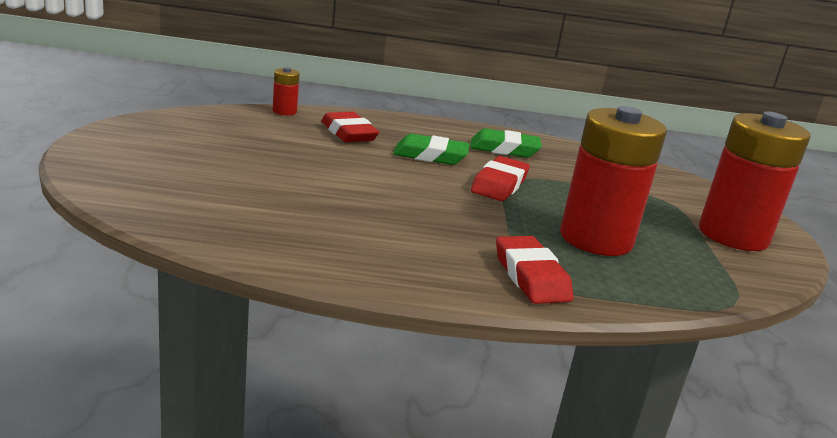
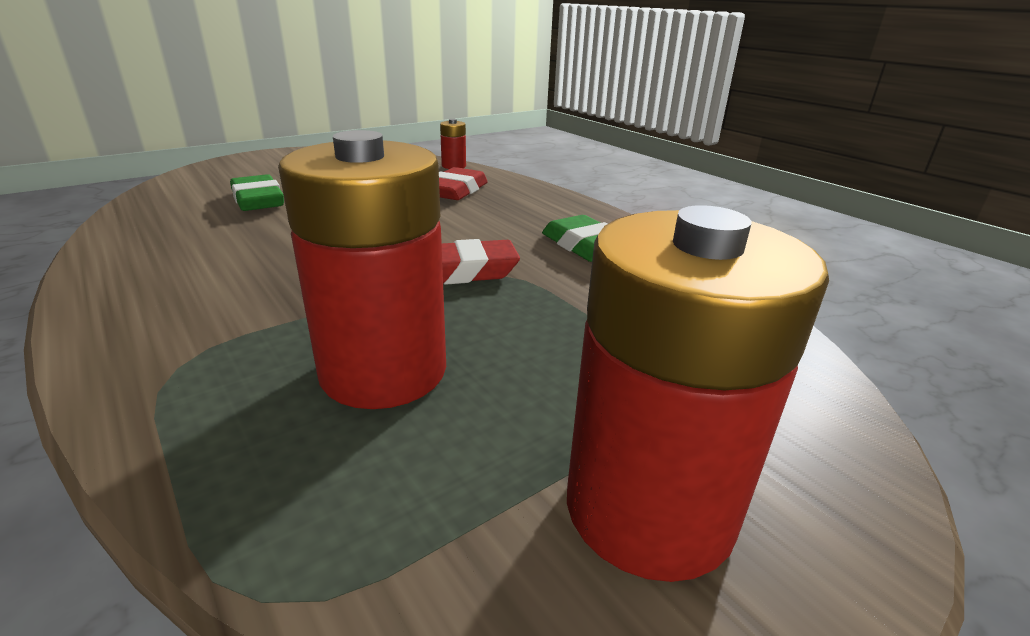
camera: 55 degrees right, 5 degrees up
(430, 156) = (474, 226): green eraser -> green eraser (258, 200)
(531, 276) = (182, 360): red eraser -> none

